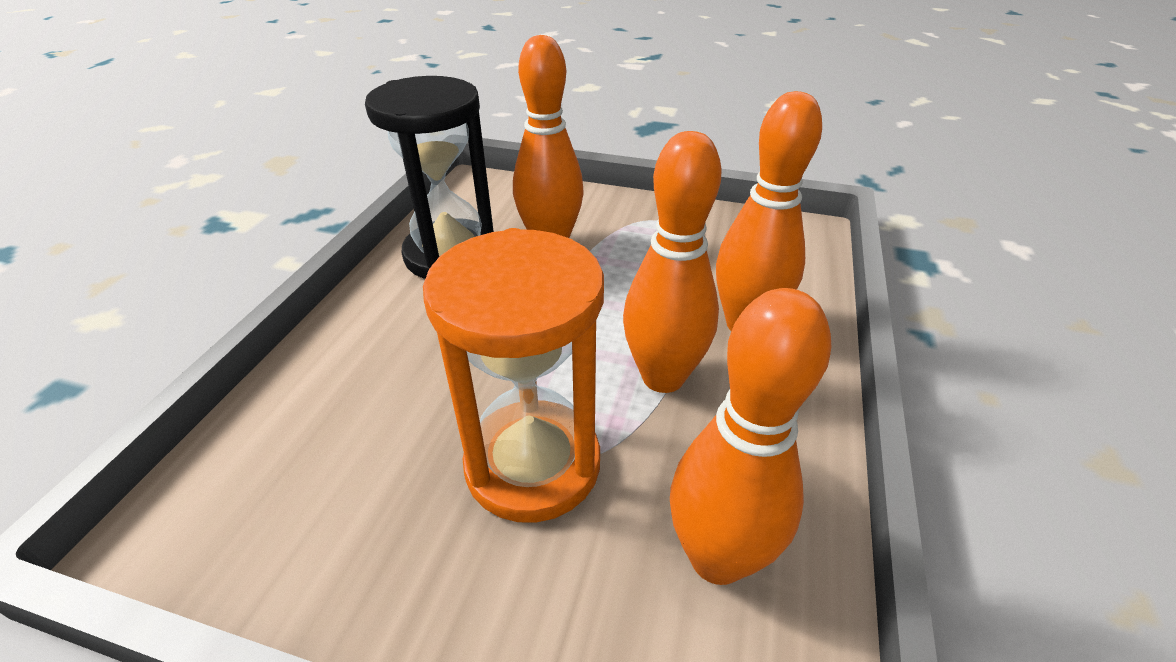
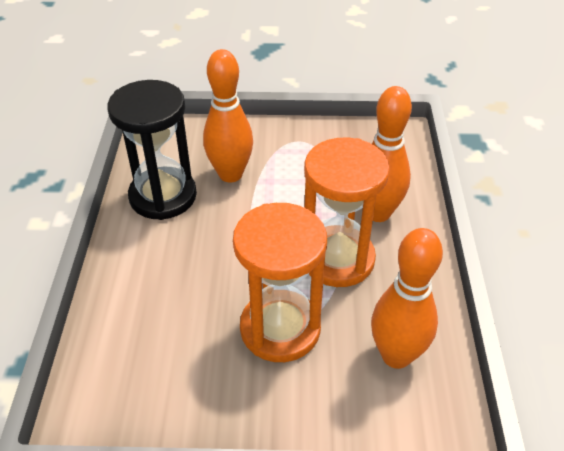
camera: 15 degrees left, 5 degrees up
(663, 377) = (337, 259): orange bowling pin -> orange hourglass

